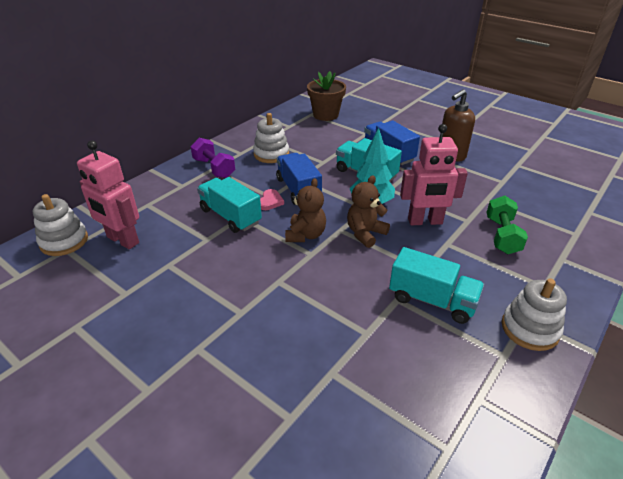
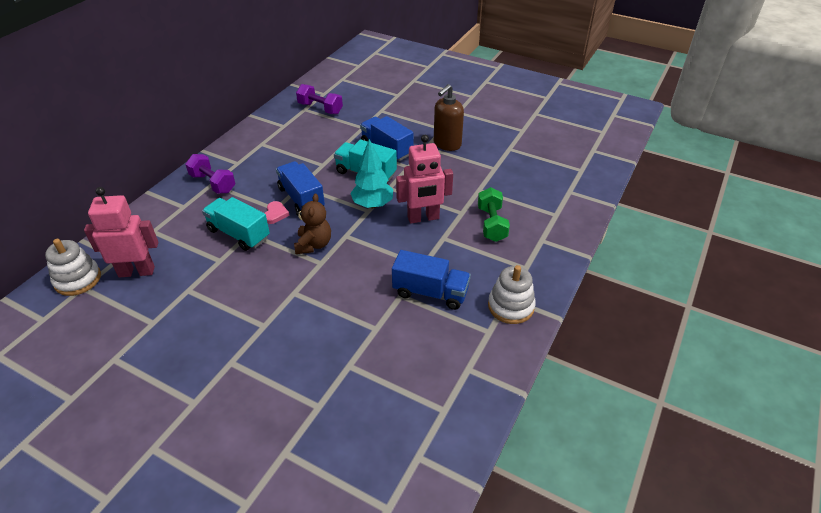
camera: 10 degrees left, 5 degrees up
(122, 240) = (137, 271): pink robot -> pink robot turned 150 degrees clockwise
(271, 154) = (269, 161): white stacking toy -> none
(326, 115) = (320, 108): brown flower pot -> purple dumbbell
(365, 233) = (369, 236): brown teddy bear -> none
(432, 300) = (430, 292): turquoise truck -> blue truck

